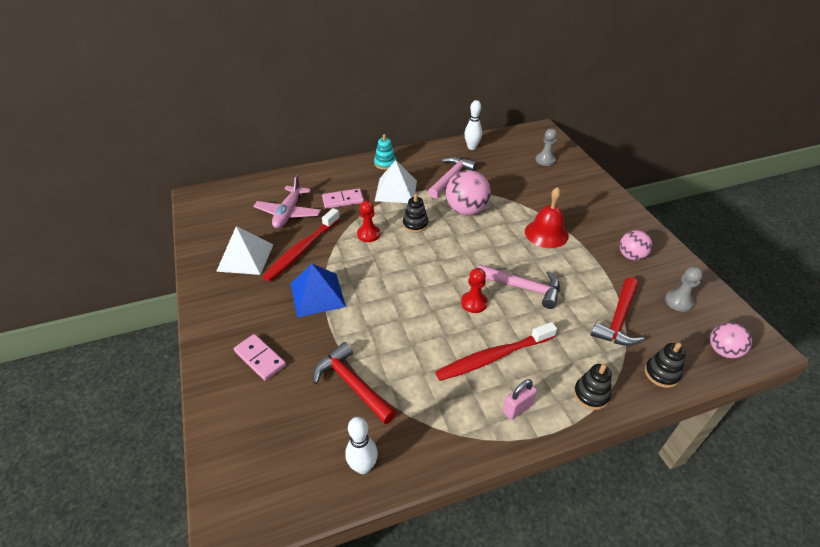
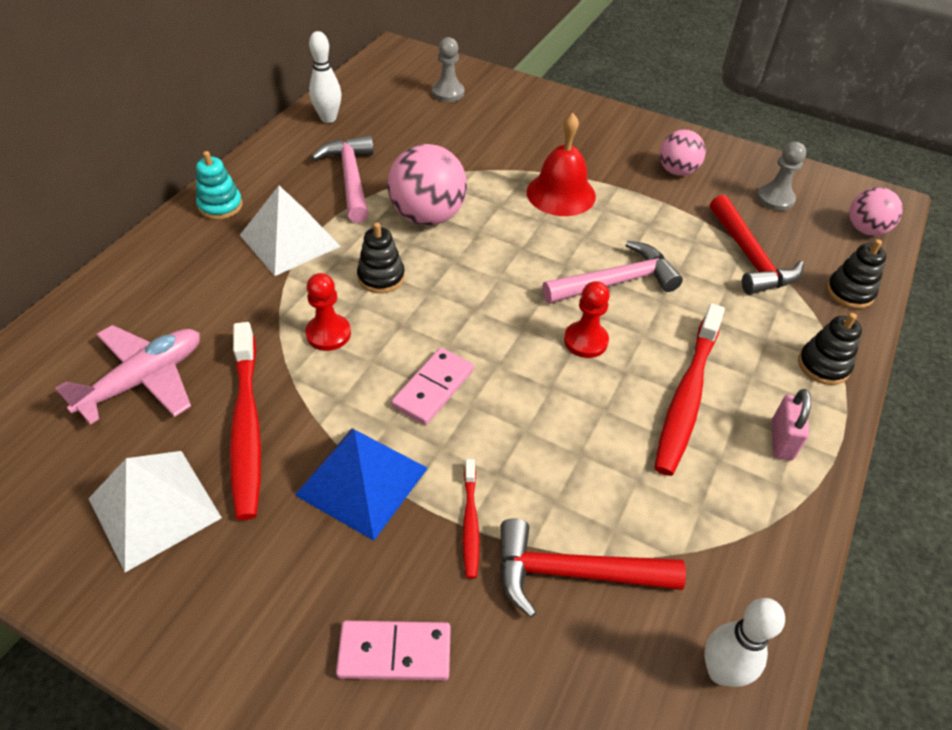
camera: 45 degrees left, 5 degrees up
(288, 213) = (144, 380): pink plane -> pink plane turned 105 degrees counterclockwise
(336, 337) = (470, 523): none -> red toothbrush
(343, 200) = (219, 303): pink domino -> pink domino (433, 388)

